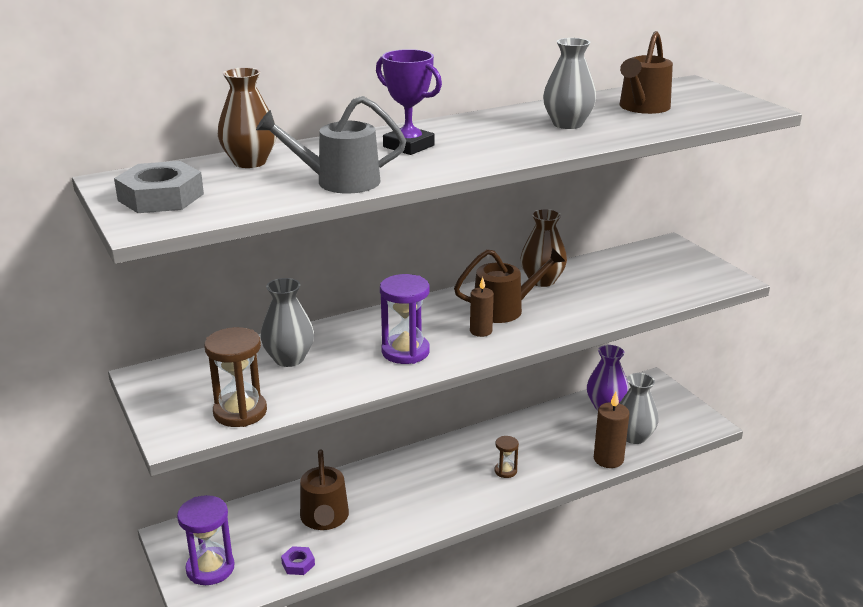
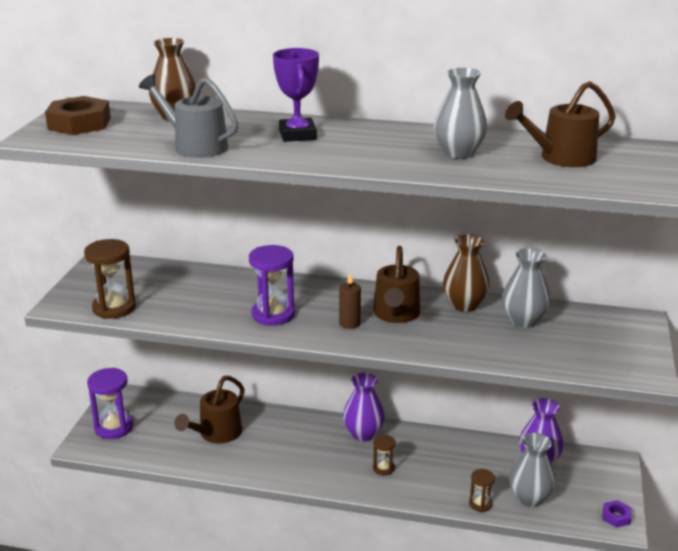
camera: 40 degrees right, 0 degrees up
(161, 197) = (79, 123): grey nut -> brown nut
(289, 359) = (194, 287): grey vase -> grey vase (523, 321)
(298, 564) = (164, 454): purple nut -> purple nut (616, 517)
(453, 452) = (363, 434): none -> purple vase
(505, 309) = (396, 315): brown watering can -> brown watering can turned 75 degrees clockwise
(608, 459) = (480, 504): brown candle -> brown hourglass

